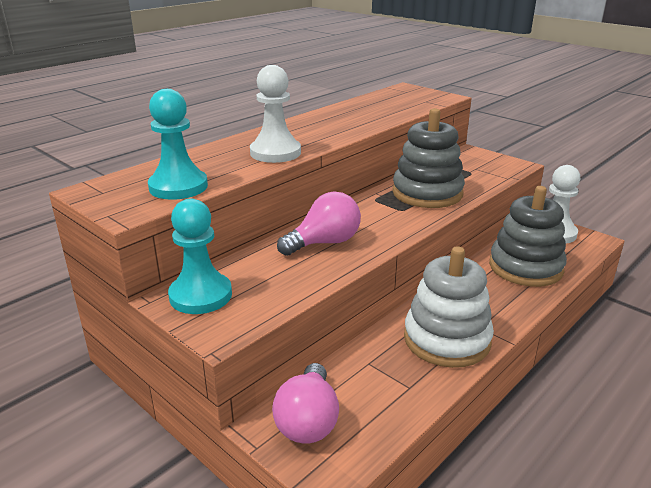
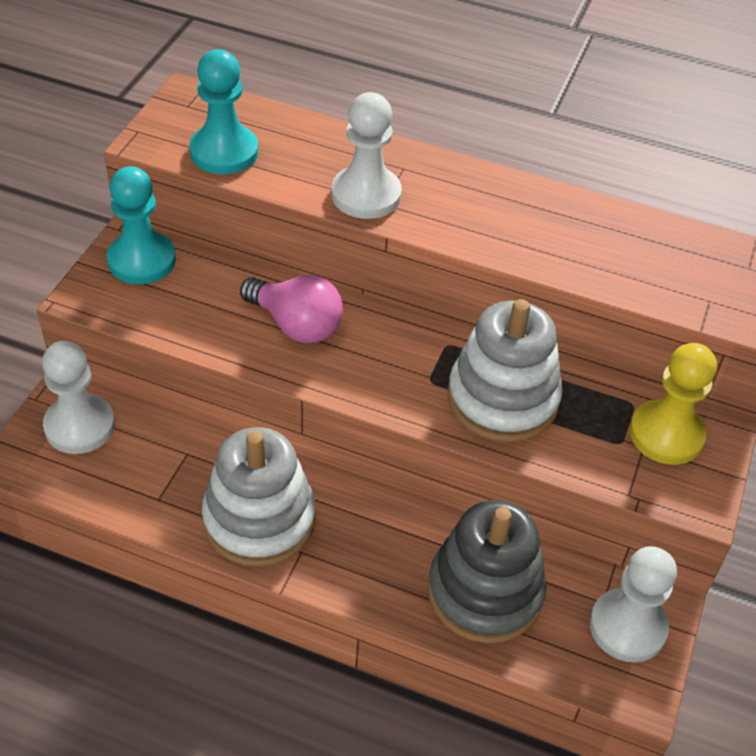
camera: 65 degrees right, 20 degrees up
(308, 421) = (79, 426): pink light bulb -> white pawn
(427, 193) = (502, 399): grey stacking toy -> white stacking toy
(469, 162) = (666, 434): none -> yellow pawn

